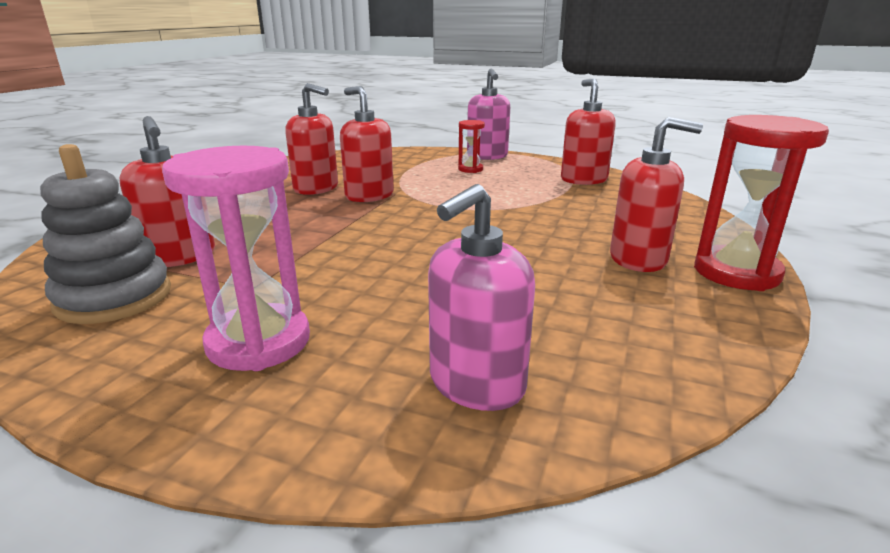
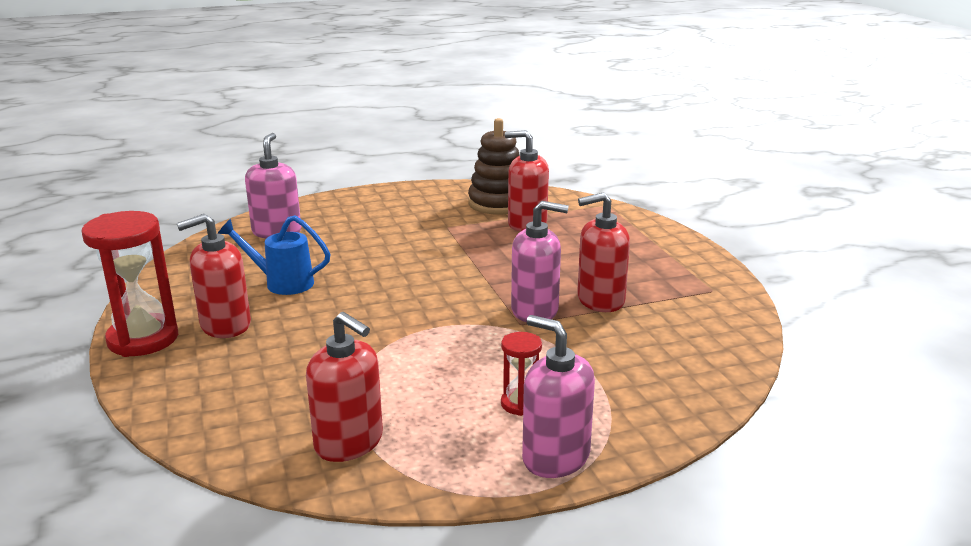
camera: 140 degrees right, 0 degrees up
(114, 298) = (498, 203): grey stacking toy -> brown stacking toy
(259, 342) = (392, 214): pink hourglass -> none
(369, 196) = (535, 310): red soap dispenser -> pink soap dispenser
(545, 284) = (282, 283): none -> blue watering can

